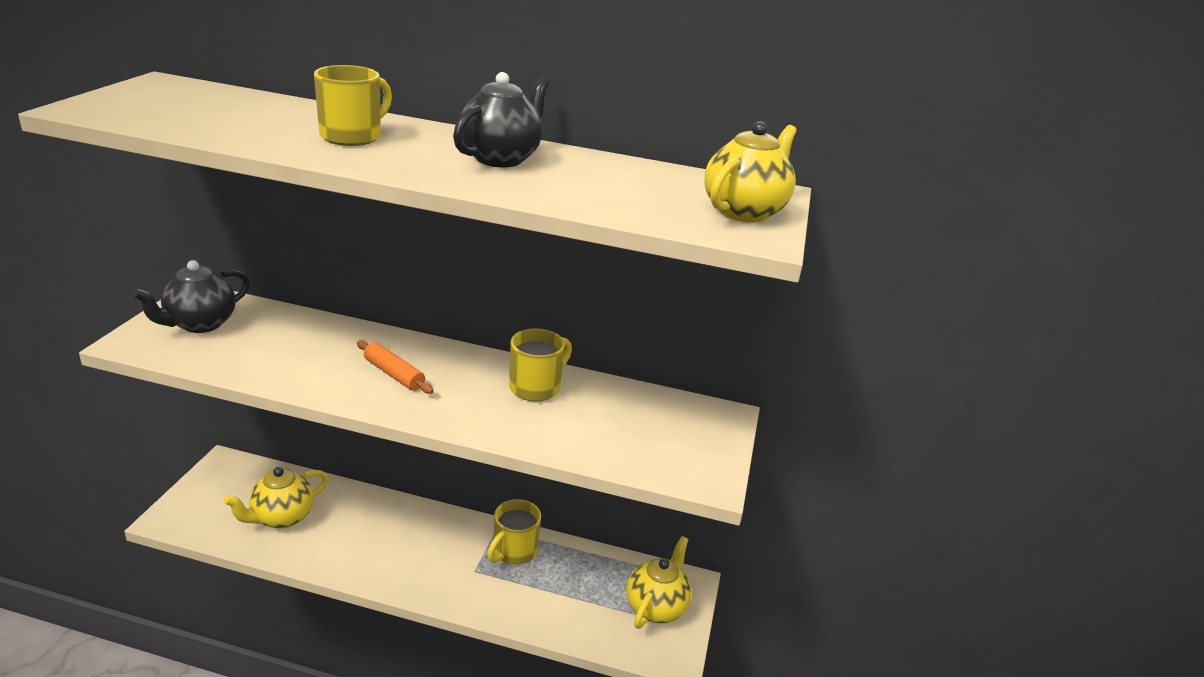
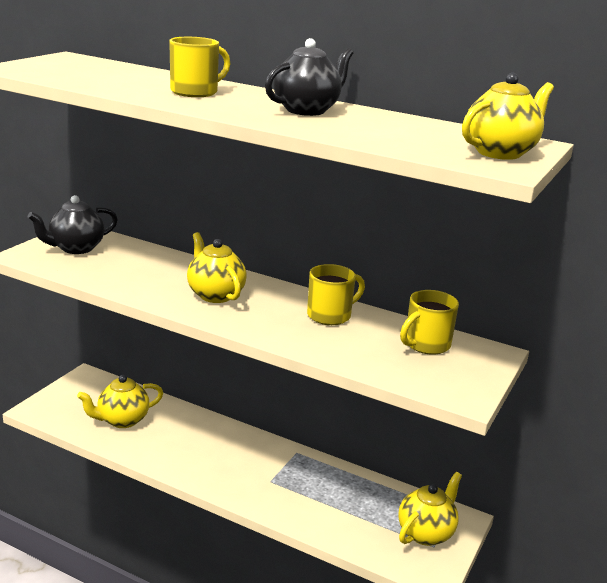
camera: 15 degrees right, 5 degrees down
(394, 374) = (215, 295): orange rolling pin -> yellow teapot
(514, 551) = (307, 471): yellow mug -> yellow mug (426, 345)

